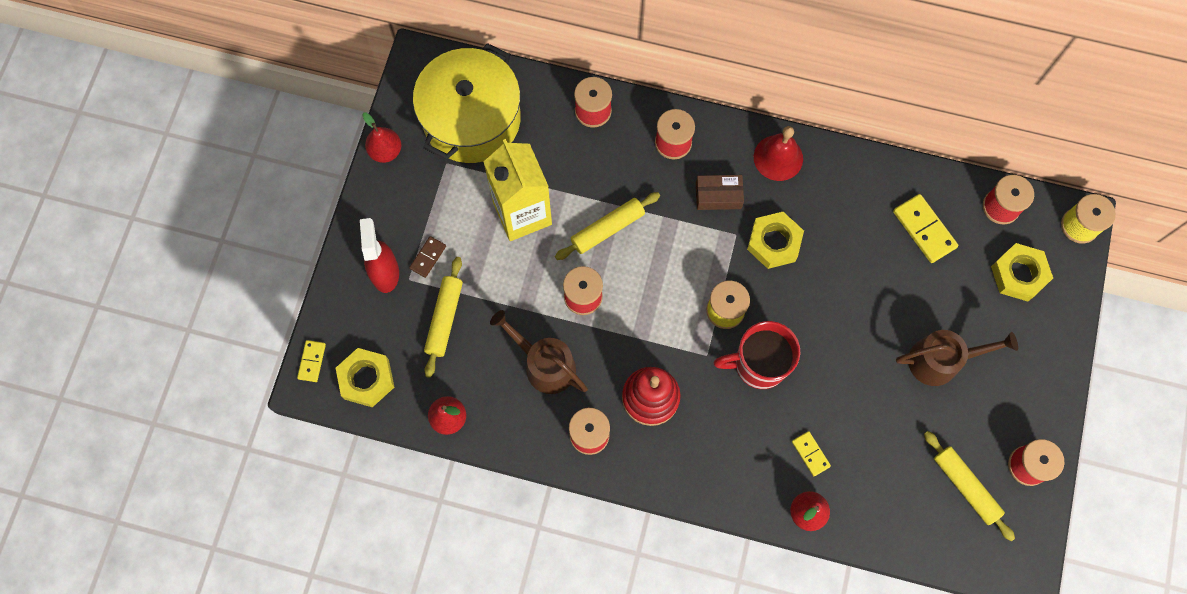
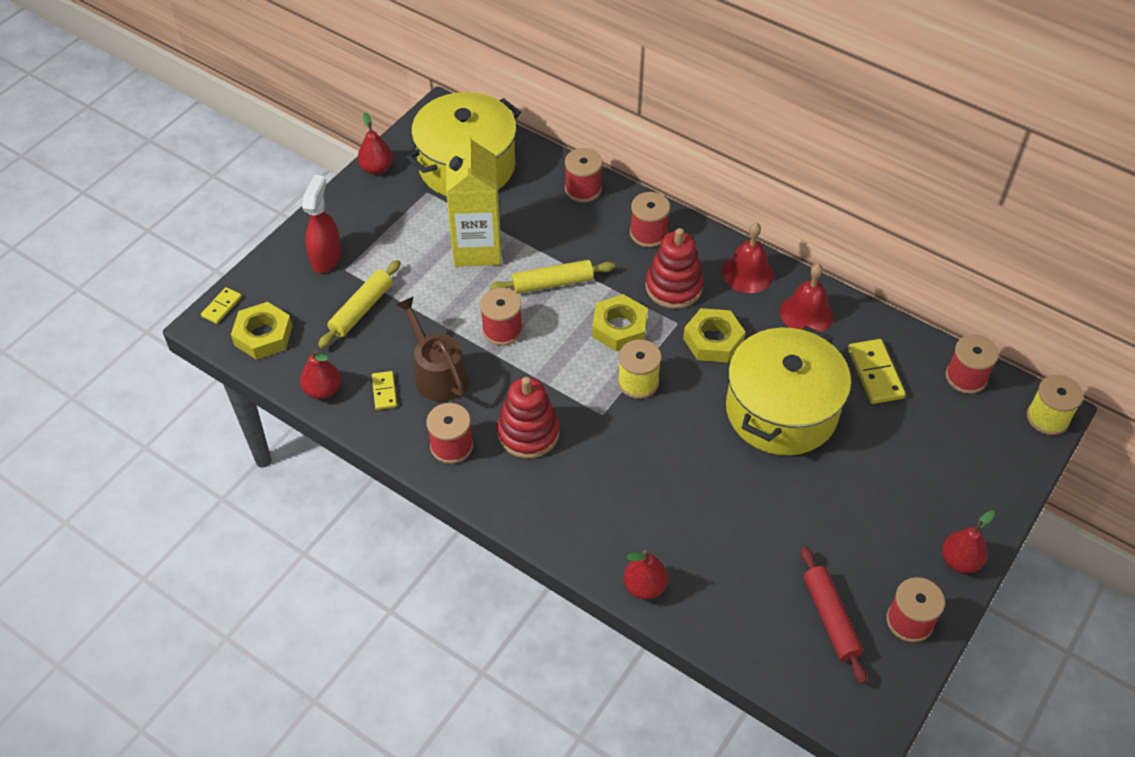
camera: 20 degrees right, 20 degrees down
(428, 257) = (372, 258): brown domino -> none
(718, 196) = (673, 287): brown box -> red stacking toy
(758, 364) = (652, 438): red mug -> none
(810, 454) = (671, 534): yellow domino -> yellow domino (384, 391)
(845, 185) = (806, 313): none -> red bell
(858, 296) = (781, 410): none -> yellow pot
(940, 360) = (848, 493): brown watering can -> none
(965, 486) = (830, 618): yellow rolling pin -> red rolling pin
(1018, 274) = (964, 441): yellow nut -> yellow nut (619, 328)
(1050, 394) = (960, 561): none -> red pear

